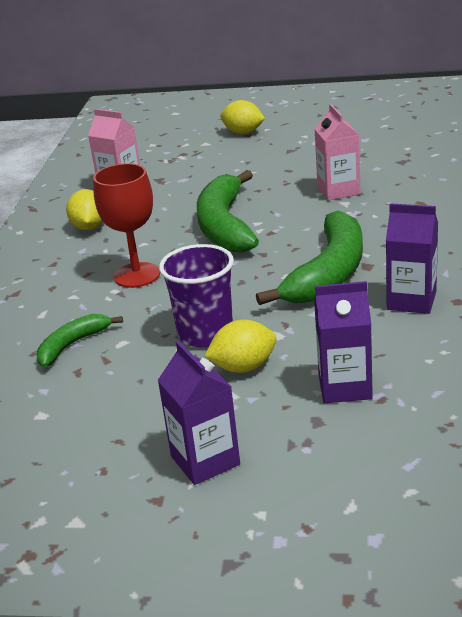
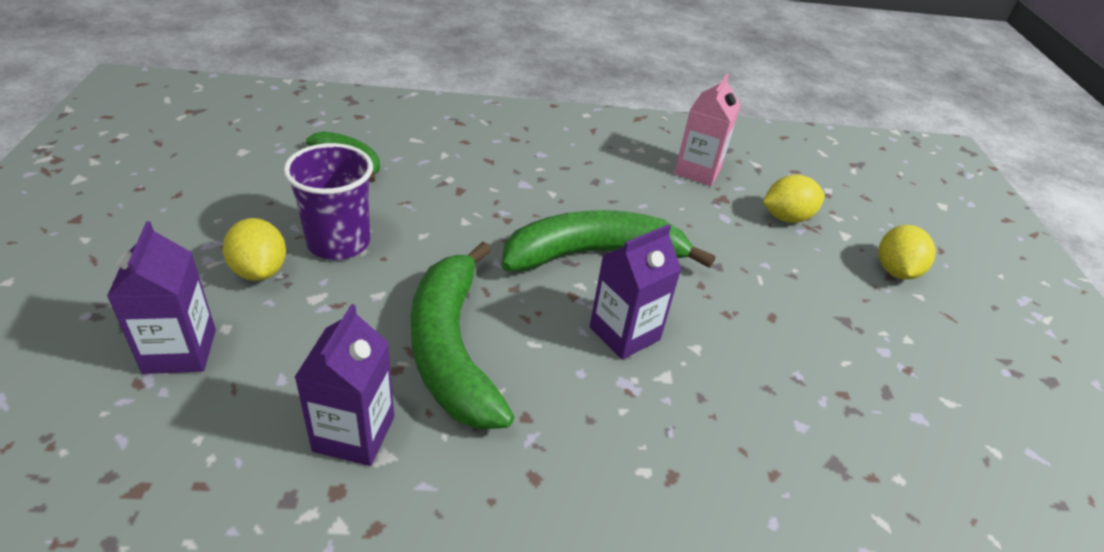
camera: 75 degrees right, 10 degrees up
(89, 227) = (594, 155): yellow lemon -> yellow lemon (786, 217)
(137, 275) = (478, 191): red goblet -> none
(205, 460) = (112, 245): purple carton -> purple carton (624, 333)
(329, 273) = (452, 349): green banana -> green banana turned 60 degrees clockwise
(338, 190) = (706, 371): pink carton -> none

